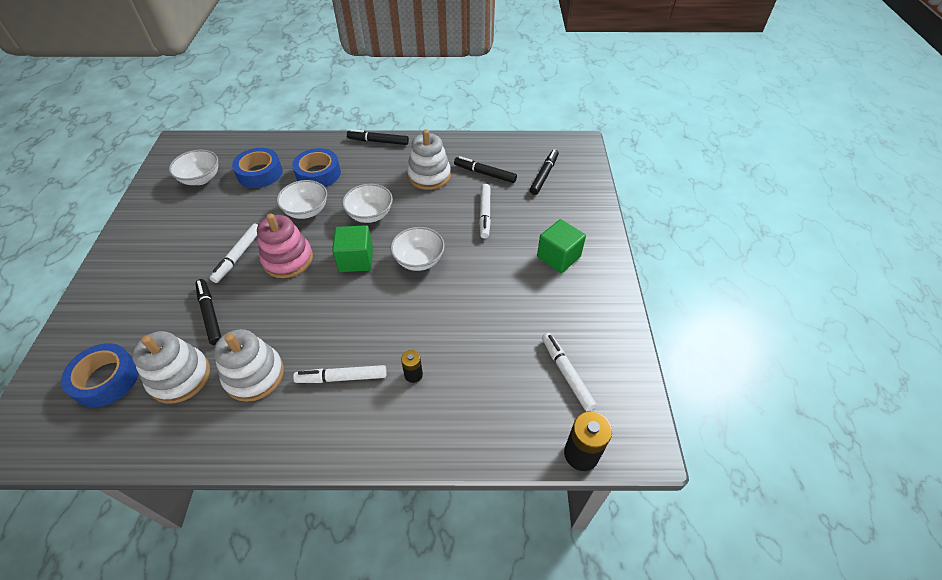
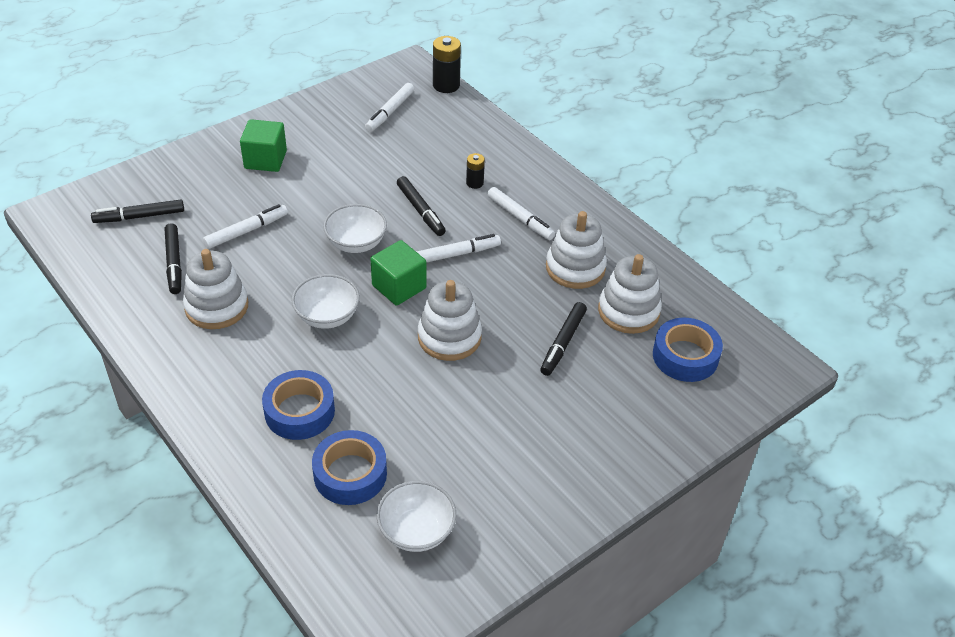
camera: 130 degrees left, 5 degrees down
(238, 256) = (485, 380): white marker -> white marker (456, 254)
(288, 259) = (449, 337): pink stacking toy -> white stacking toy
(307, 211) = (371, 374): white bowl -> none
(378, 141) = (183, 397): black marker -> black marker (420, 211)

